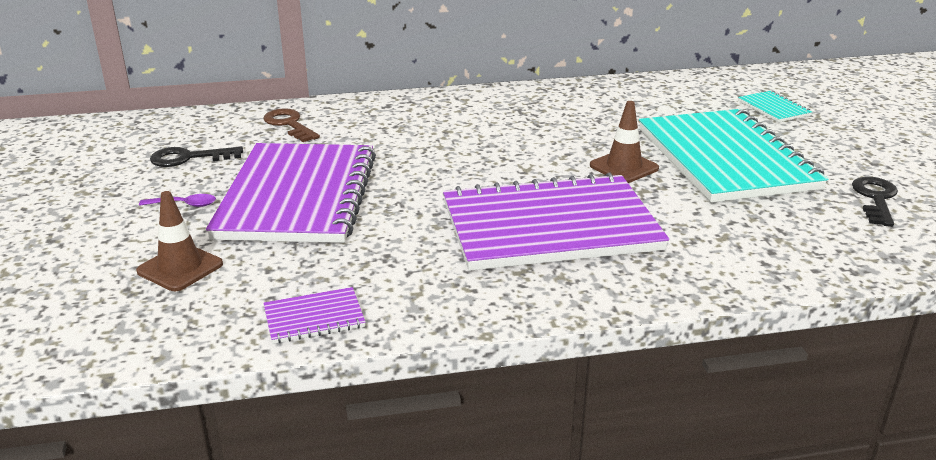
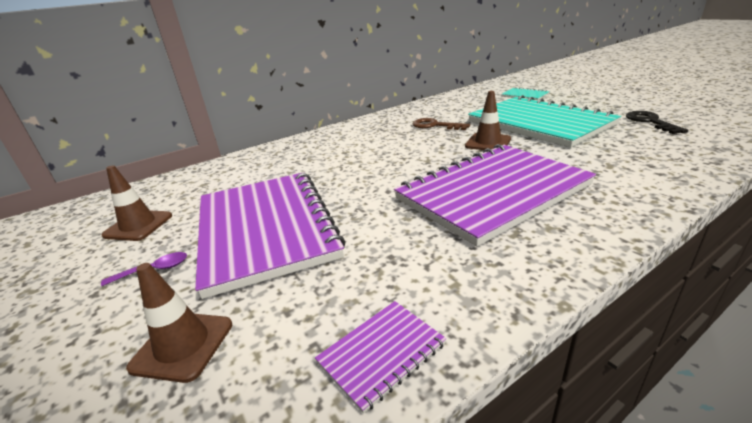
camera: 20 degrees left, 0 degrees up
(189, 158) = (138, 225): black key -> brown traffic cone
(289, 124) = (217, 177): brown key -> brown key (435, 125)

